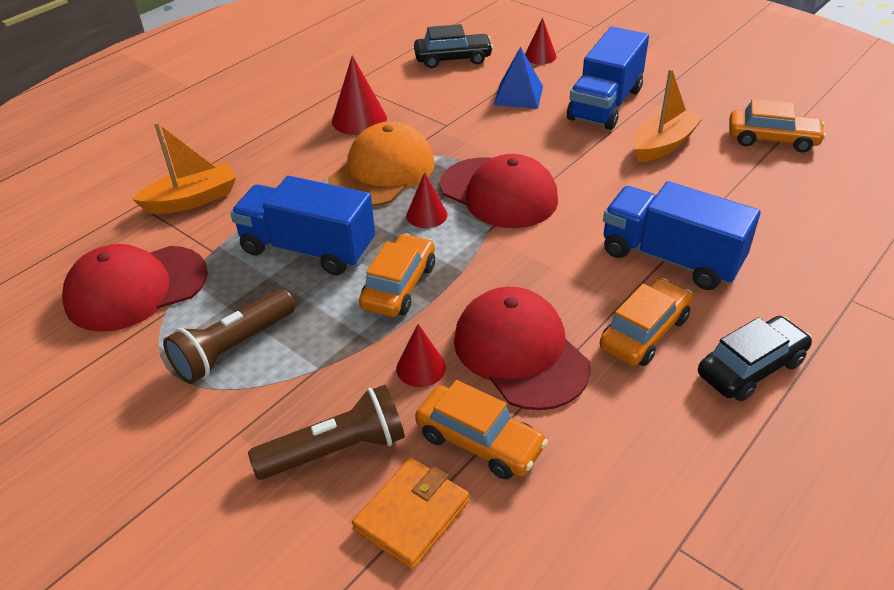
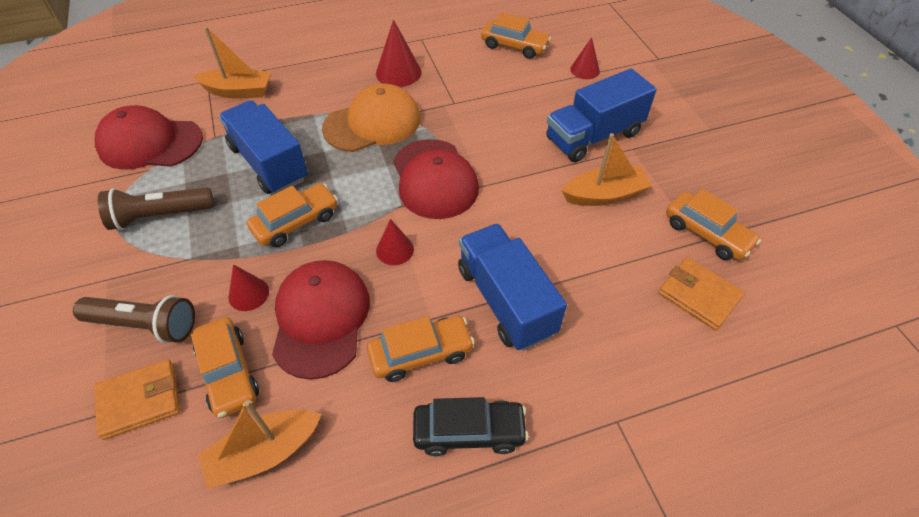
camera: 30 degrees right, 10 degrees up
(426, 215) = (367, 173): red cone -> red cone (395, 250)
(453, 59) = (514, 46): black car -> orange car
(518, 95) = (532, 99): blue pyramid -> none
(593, 484) = (264, 453): none -> orange boat
(813, 185) = (699, 295): none -> orange wallet

